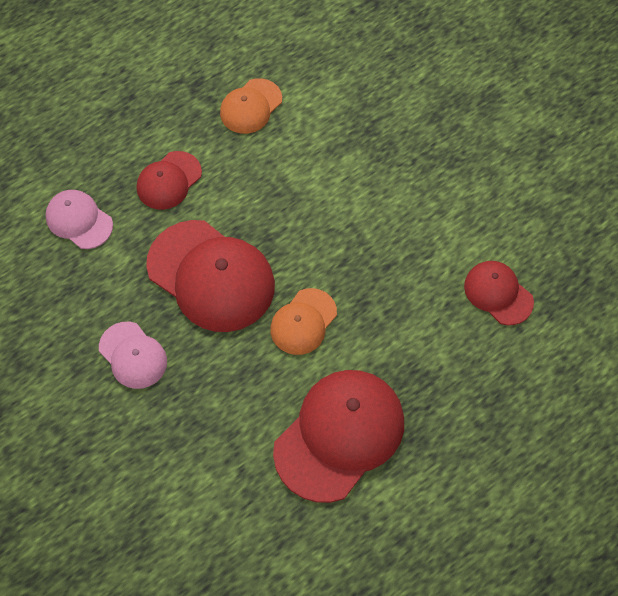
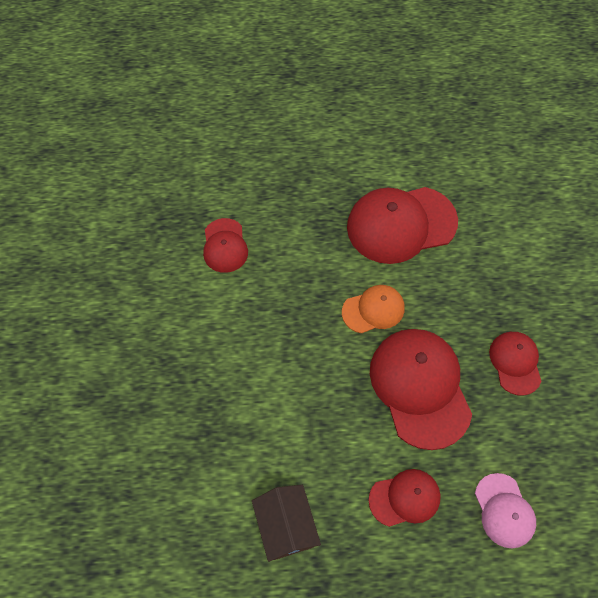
camera: 145 degrees left, 0 degrees up
(133, 355) = (515, 363): pink cap -> red cap
(251, 106) = (286, 527): orange cap -> brown house

